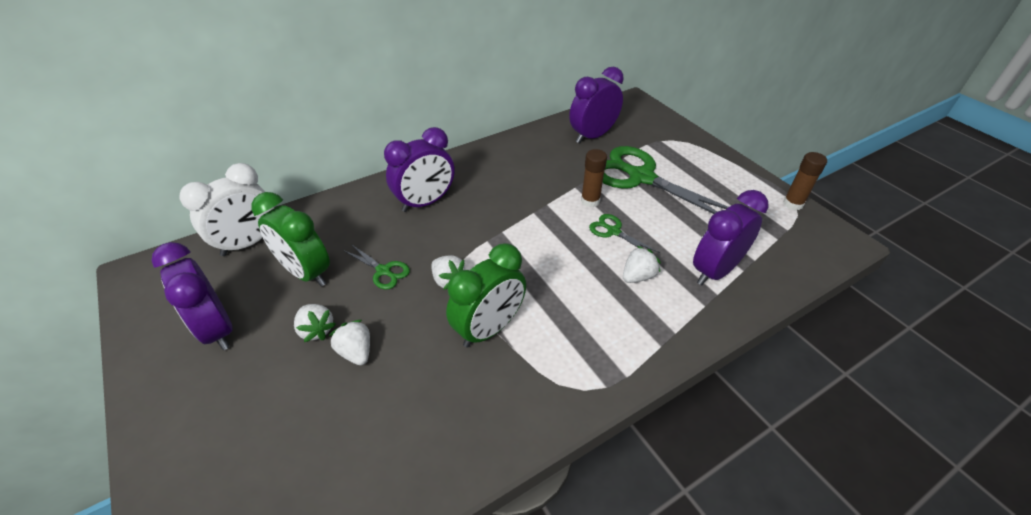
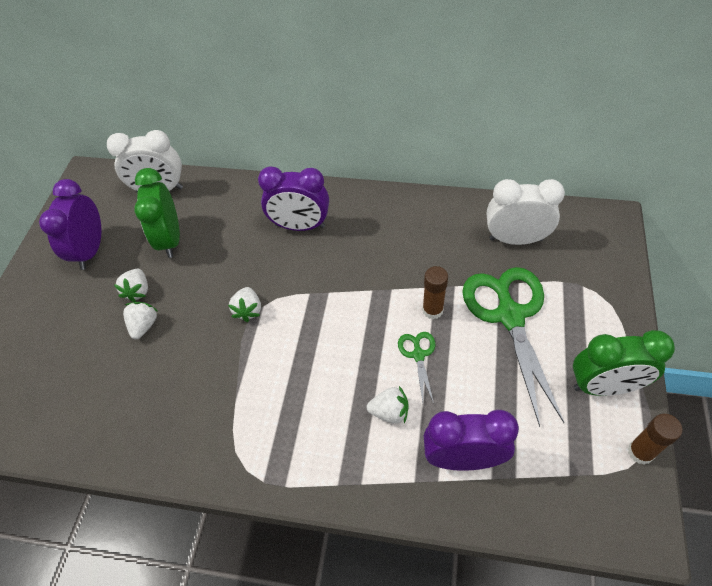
camera: 45 degrees right, 10 degrees up
(383, 271) = (216, 271): green scissors -> none
(489, 329) = (235, 371): green clock -> green clock (604, 386)
(592, 136) = (515, 239): purple clock -> white clock

